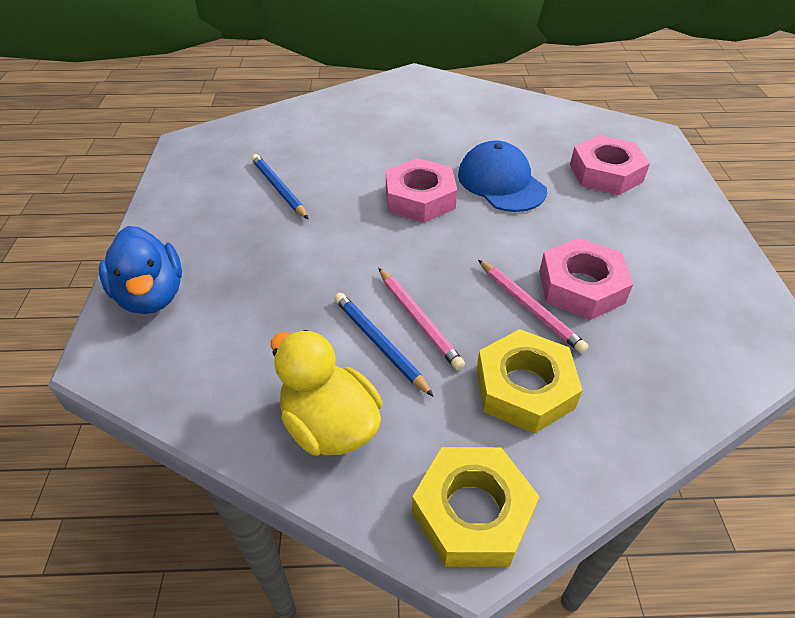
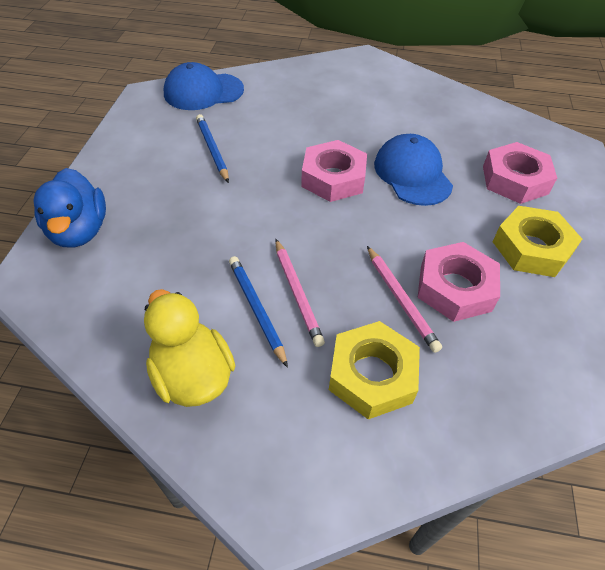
camera: 10 degrees right, 5 degrees up
(250, 131) = (203, 92): none -> blue cap
(472, 512) = (290, 480): yellow nut -> yellow nut (532, 248)

